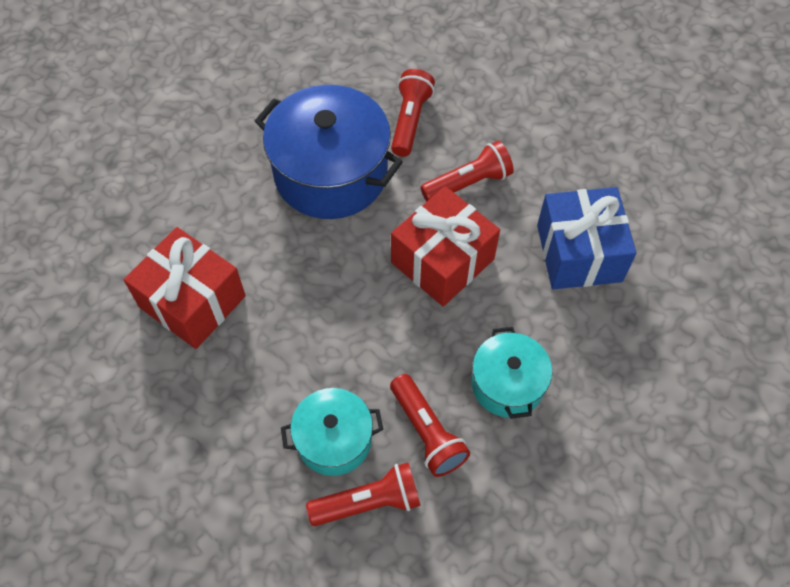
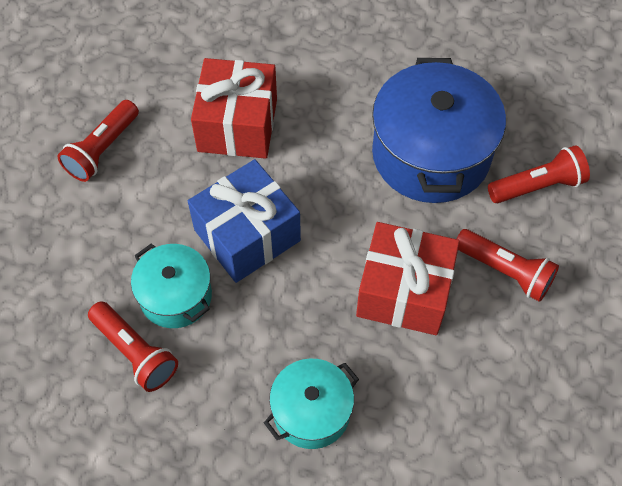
camera: 60 degrees right, 0 degrees up
(427, 432) = (224, 366): red flashlight -> red flashlight (102, 150)
(579, 253) = (498, 410): blue gift -> blue gift (247, 235)

